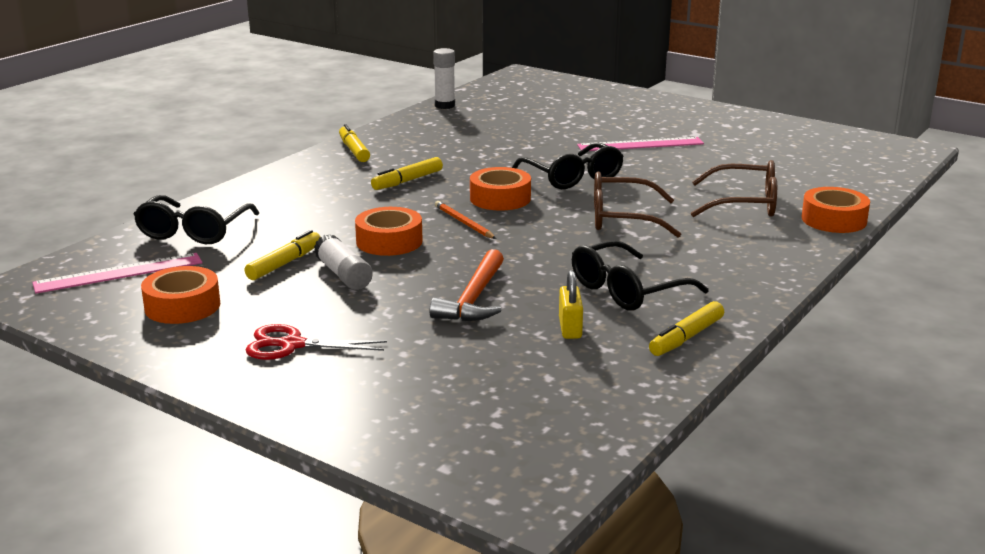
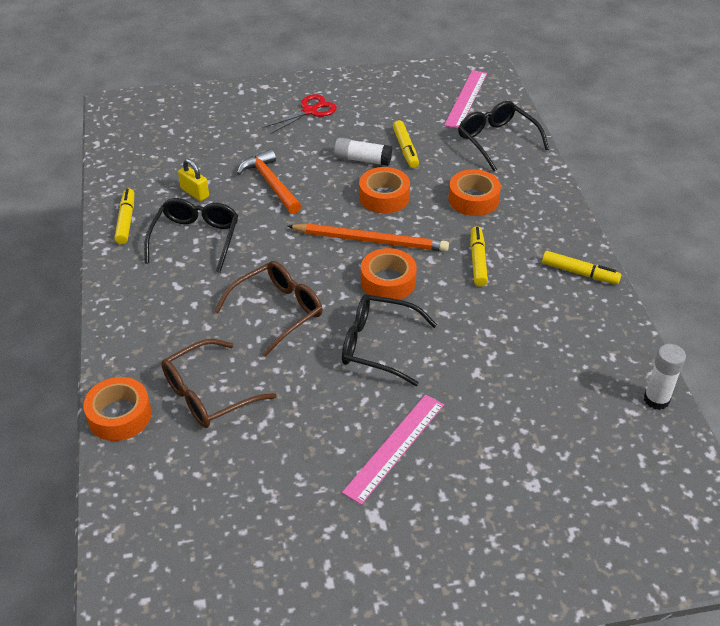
camera: 135 degrees right, 20 degrees up
(182, 306) = (397, 101): orange tape -> orange tape (473, 199)
(463, 222) = (371, 240): orange pencil -> orange pencil, size x1.83

